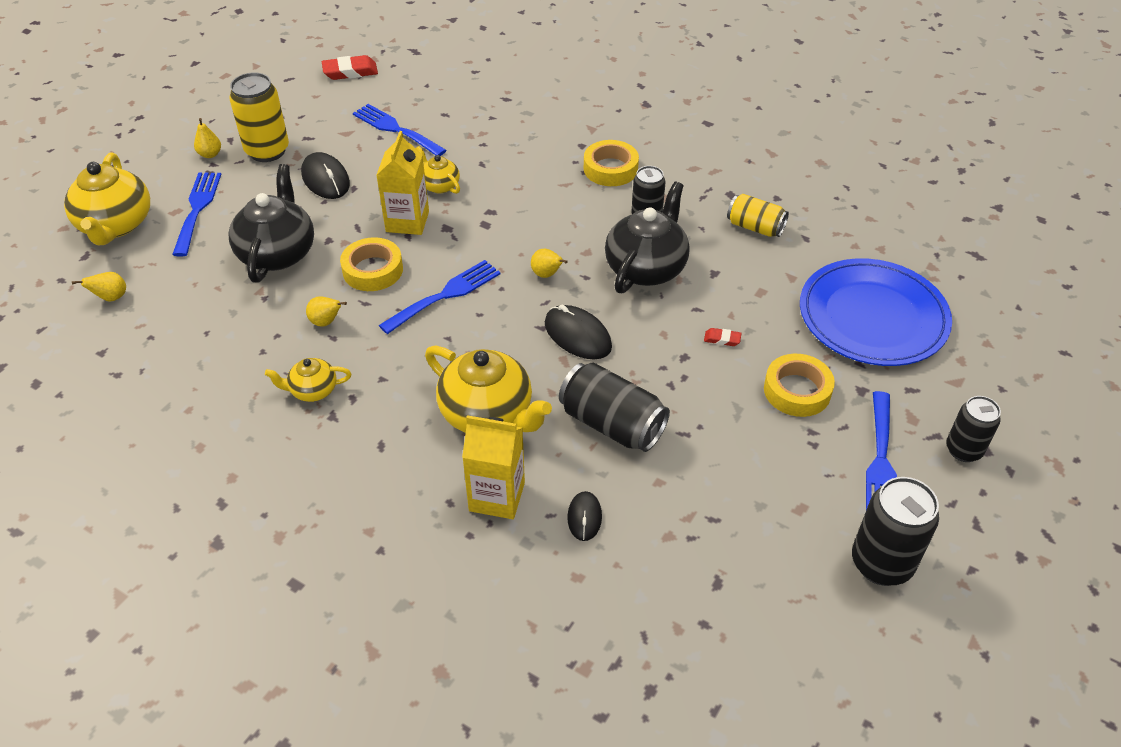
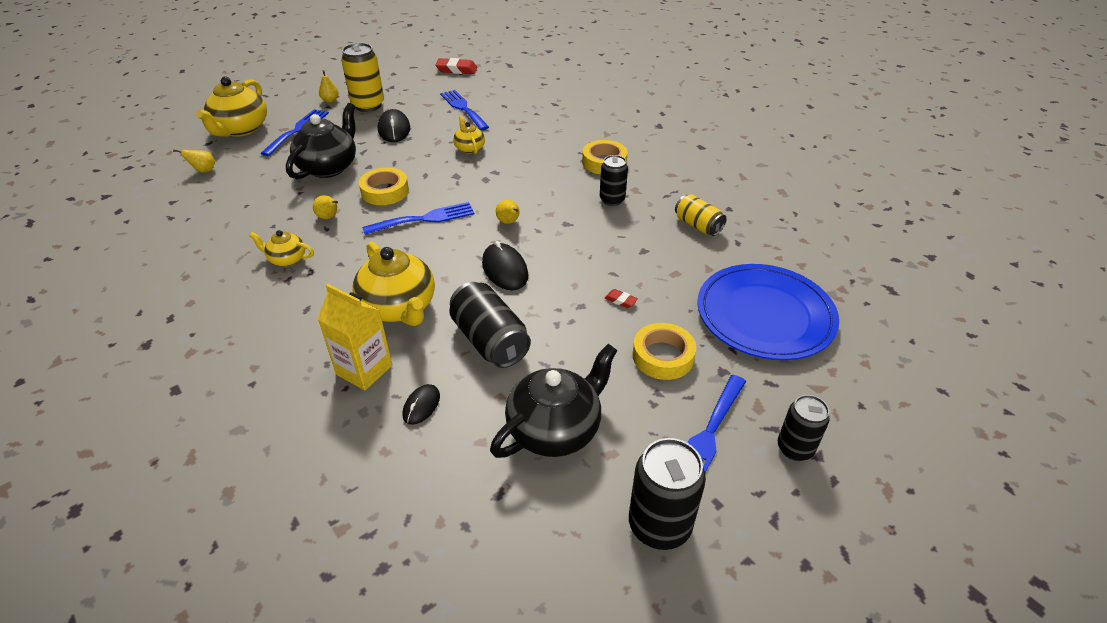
camera: 20 degrees right, 5 degrees down
(407, 221) = (431, 166): yellow carton -> none
(646, 268) = (589, 235): black teapot -> black teapot (555, 429)

